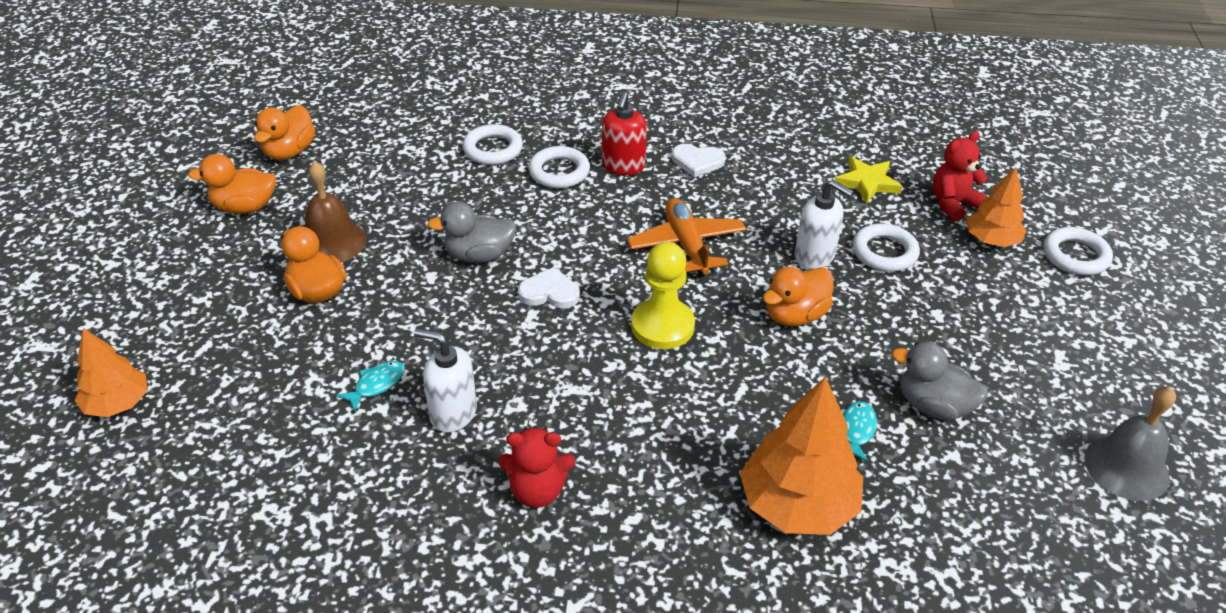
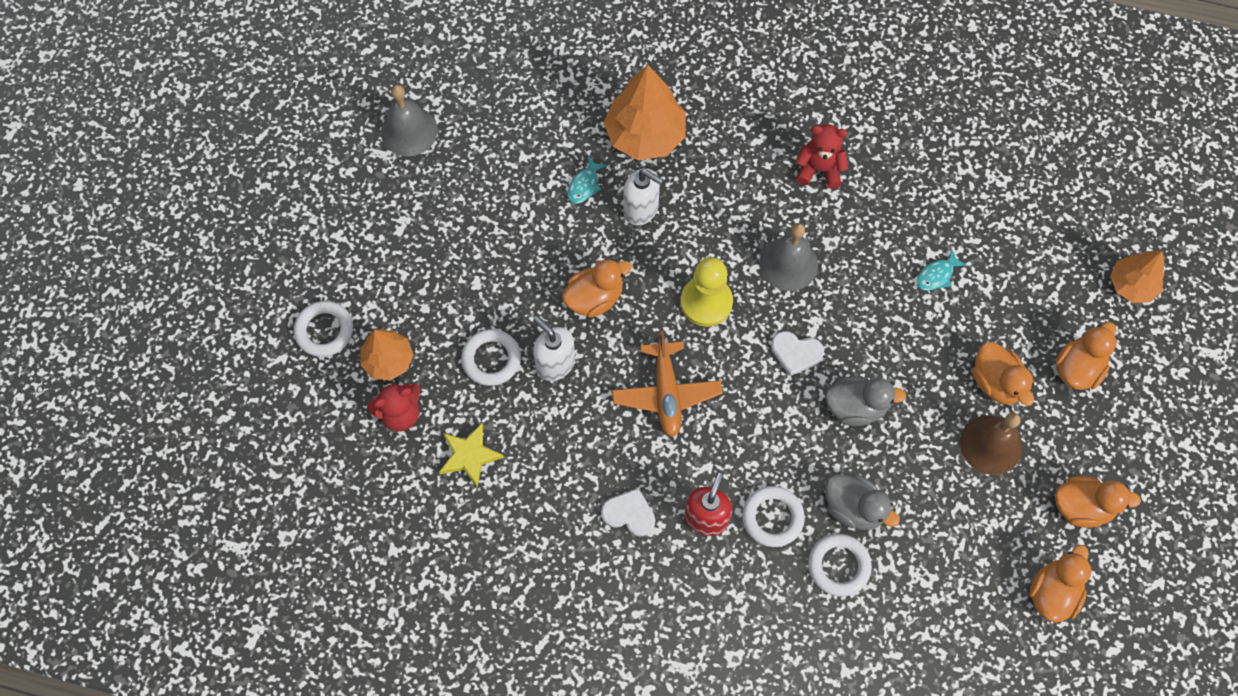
camera: 170 degrees left, 25 degrees up
(216, 313) = (1077, 368): none -> orange duck
(452, 413) = (878, 241): white soap dispenser -> white soap dispenser (641, 209)
(568, 375) = (788, 263): none -> grey bell
(933, 406) = (520, 198): grey duck -> grey duck (853, 508)

